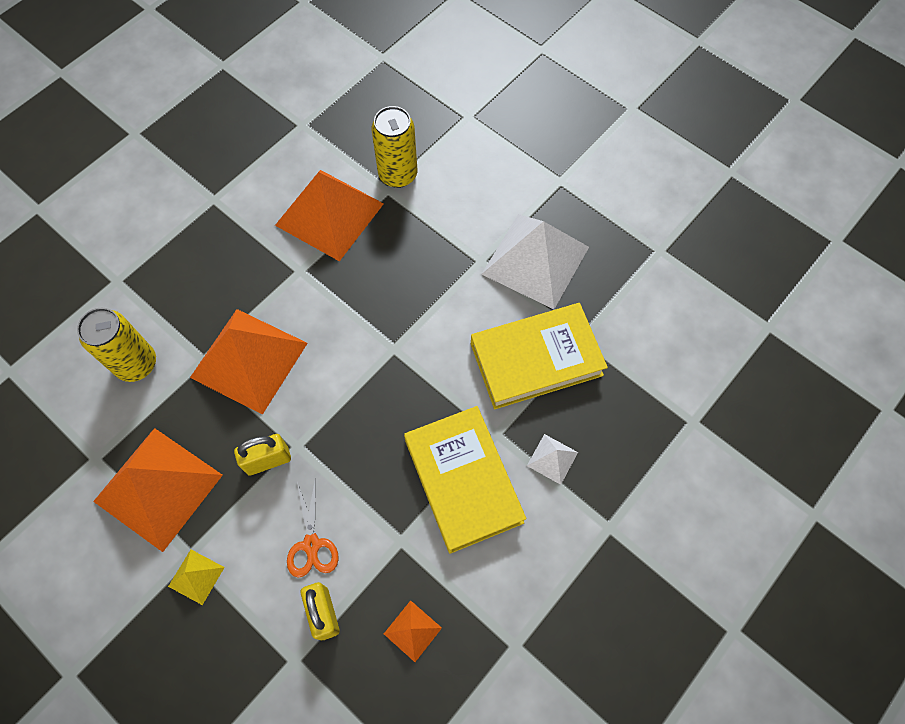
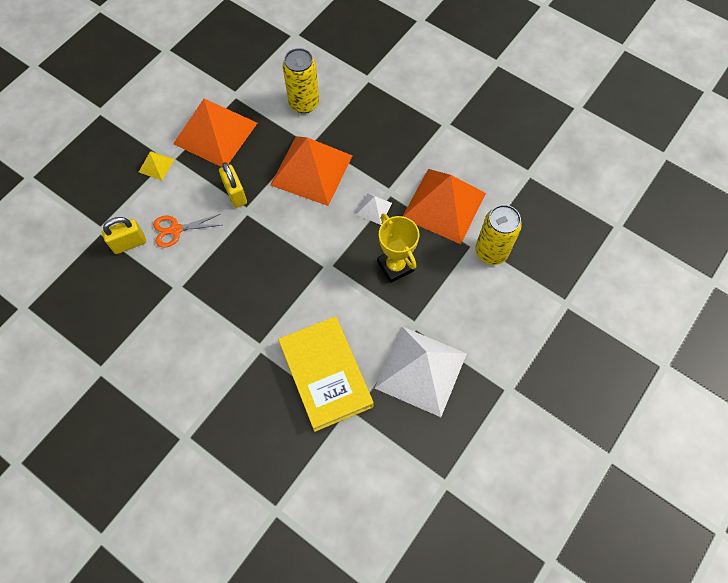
camera: 85 degrees right, 0 degrees up
(403, 273) = (395, 266): none -> yellow trophy
(412, 630) = (115, 300): orange pyramid -> none
(463, 481) = (221, 326): yellow book -> none
(552, 459) = (240, 391): white pyramid -> white pyramid (374, 208)

